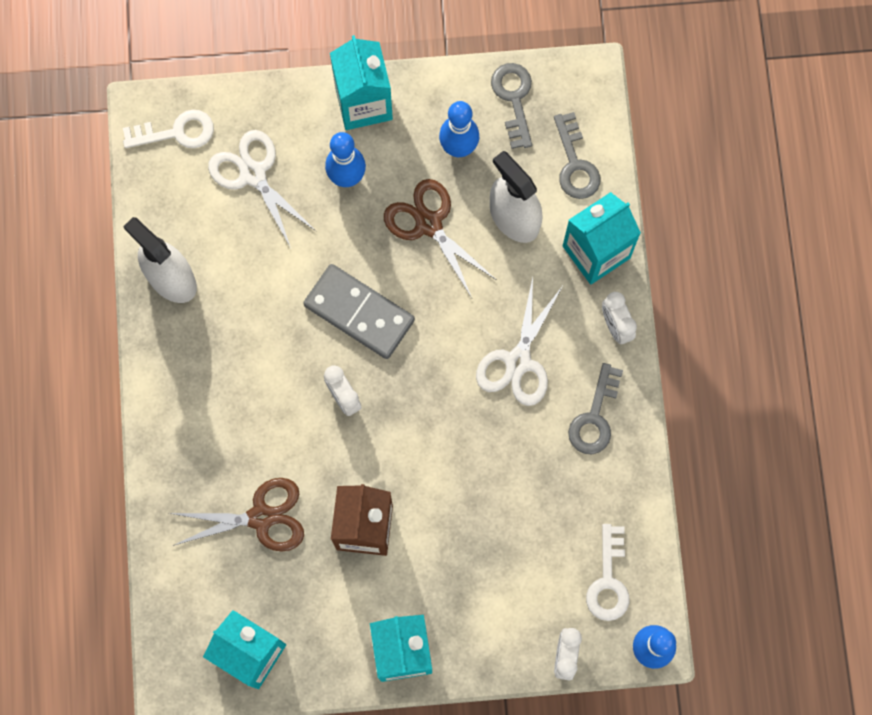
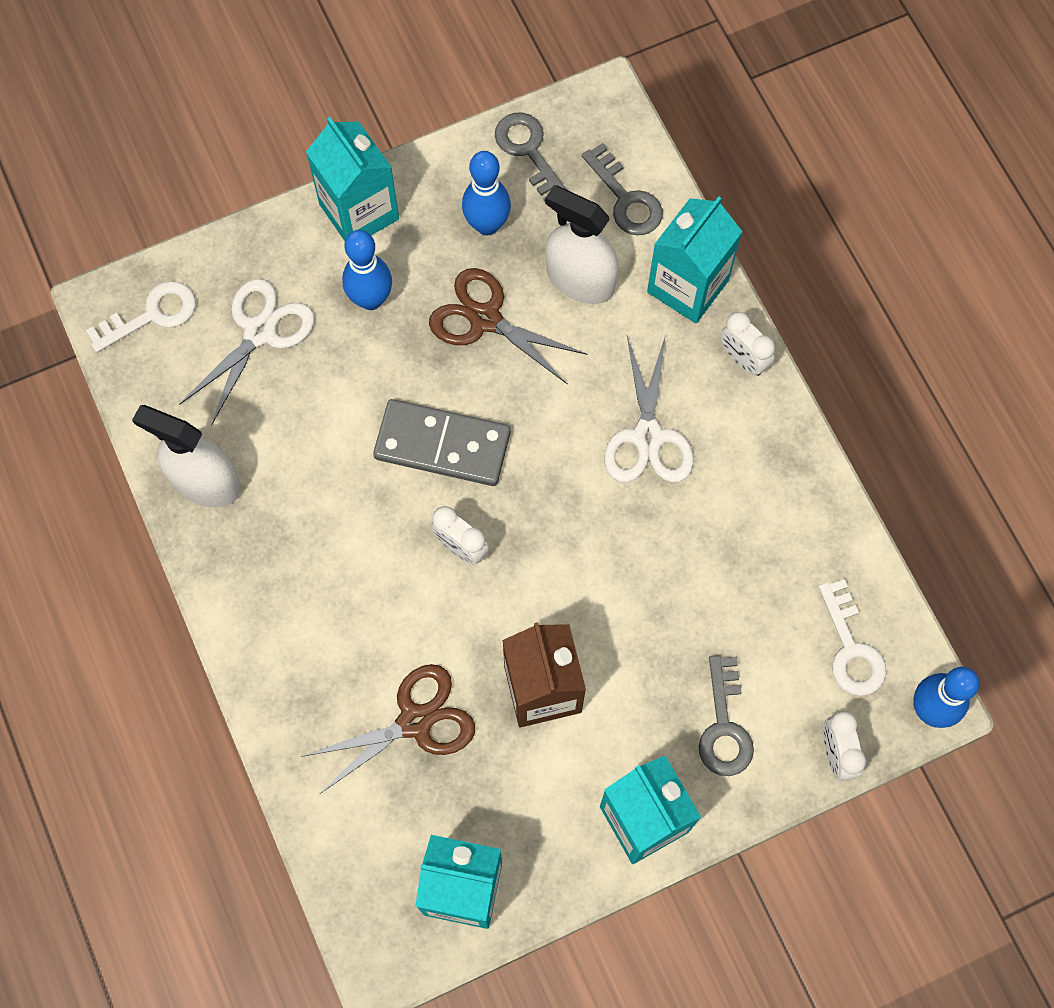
camera: 20 degrees left, 5 degrees down
(253, 174) = (260, 332): white scissors -> white scissors turned 90 degrees clockwise
(594, 417) = (760, 468): grey key -> grey key (724, 726)

